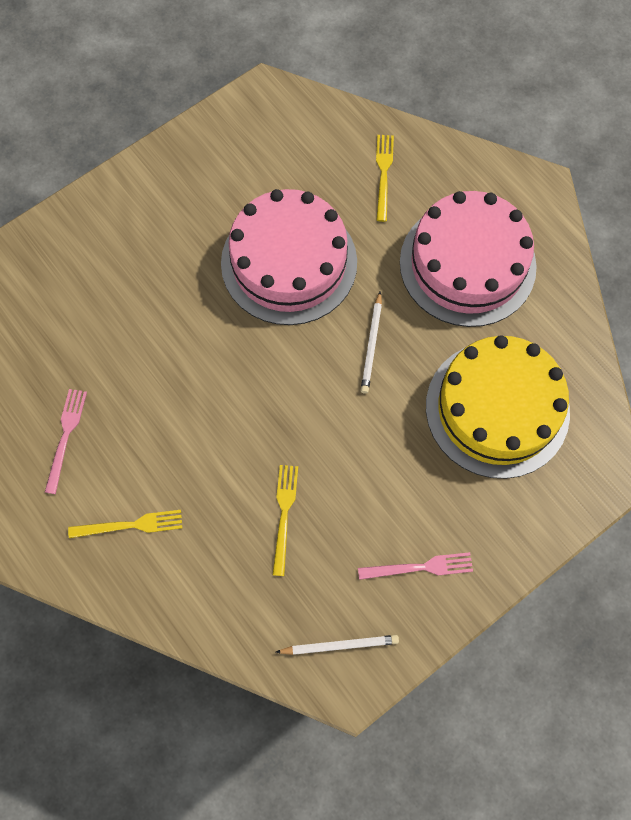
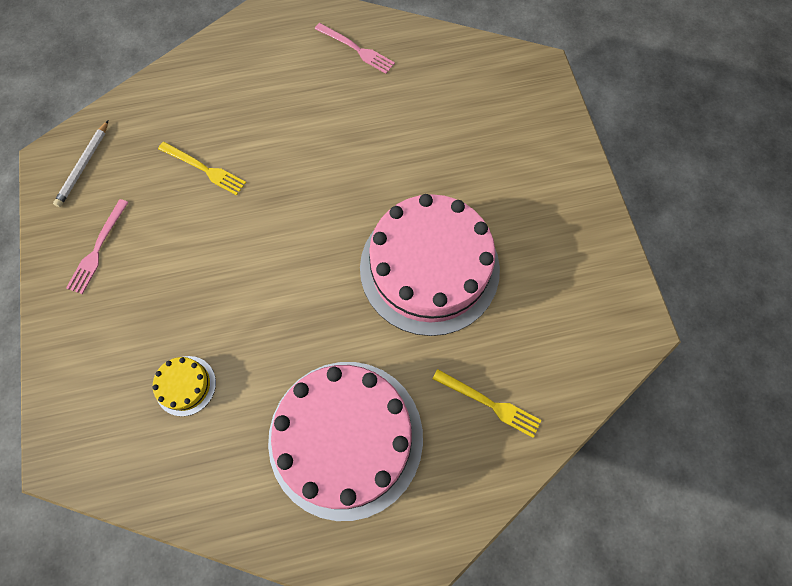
camera: 115 degrees right, 0 degrees up
(130, 525) = (262, 66): yellow fork -> none
(371, 344) = (310, 303): white pencil -> none
(497, 409) = (185, 385): yellow cake -> yellow cake, size x0.40

